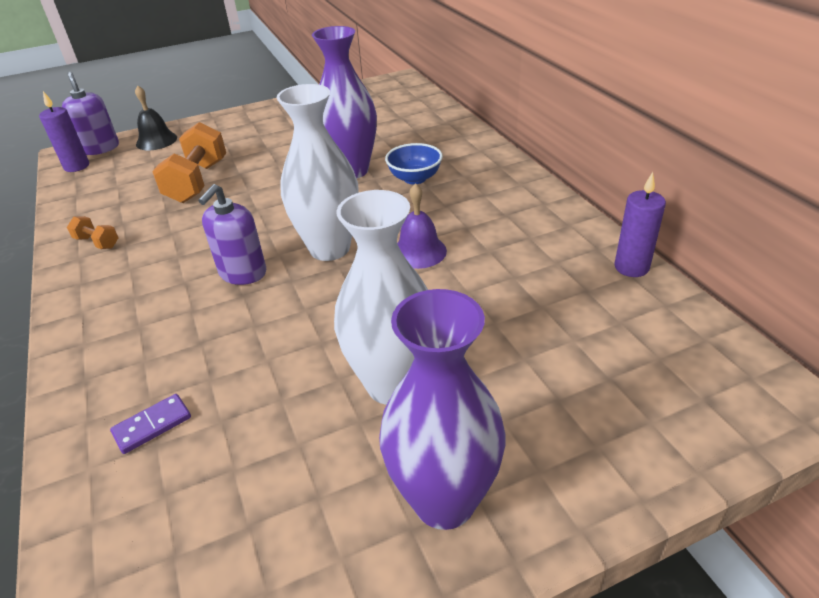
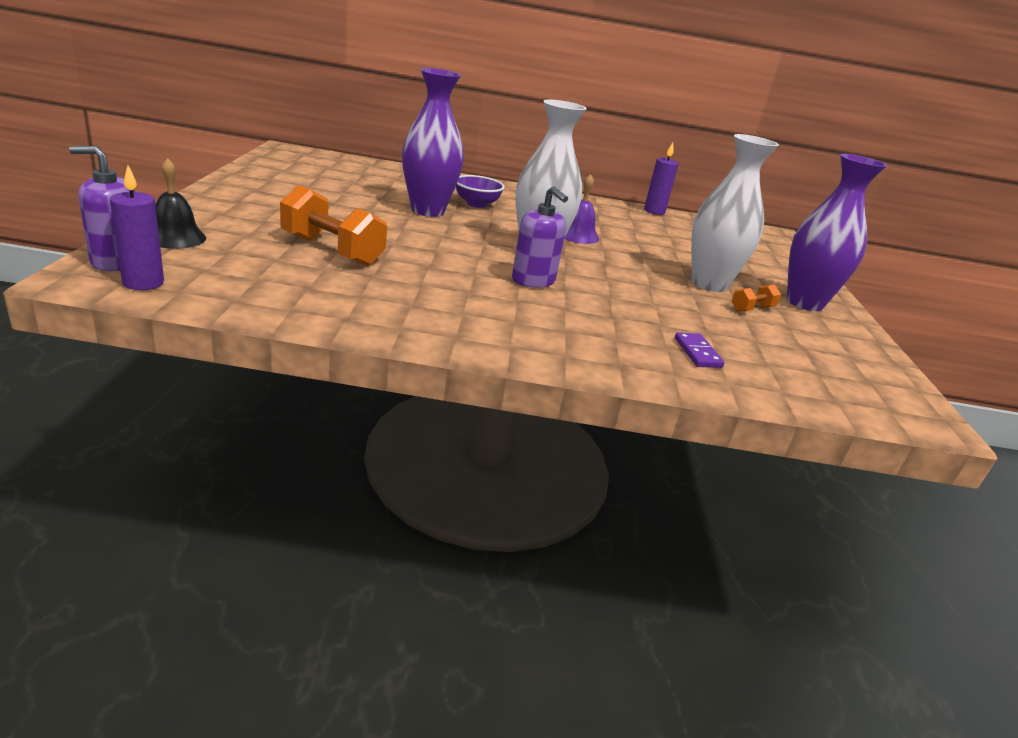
camera: 70 degrees left, 10 degrees down
(97, 242) = (382, 314): orange dumbbell -> orange dumbbell (752, 309)
(415, 178) = (476, 204): blue bowl -> purple bowl

